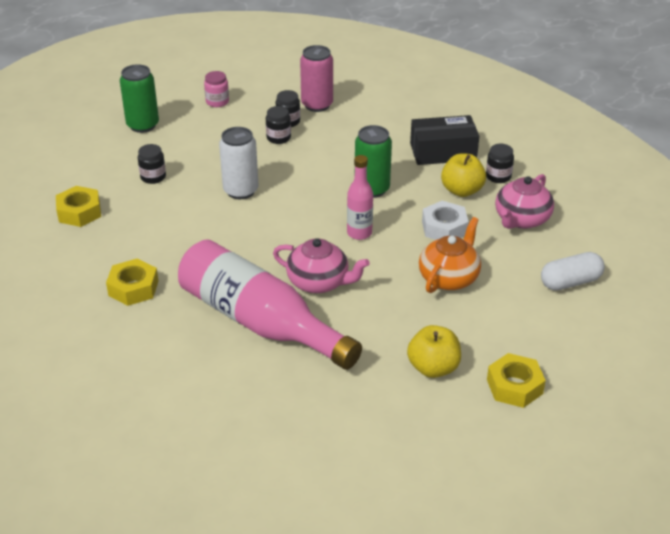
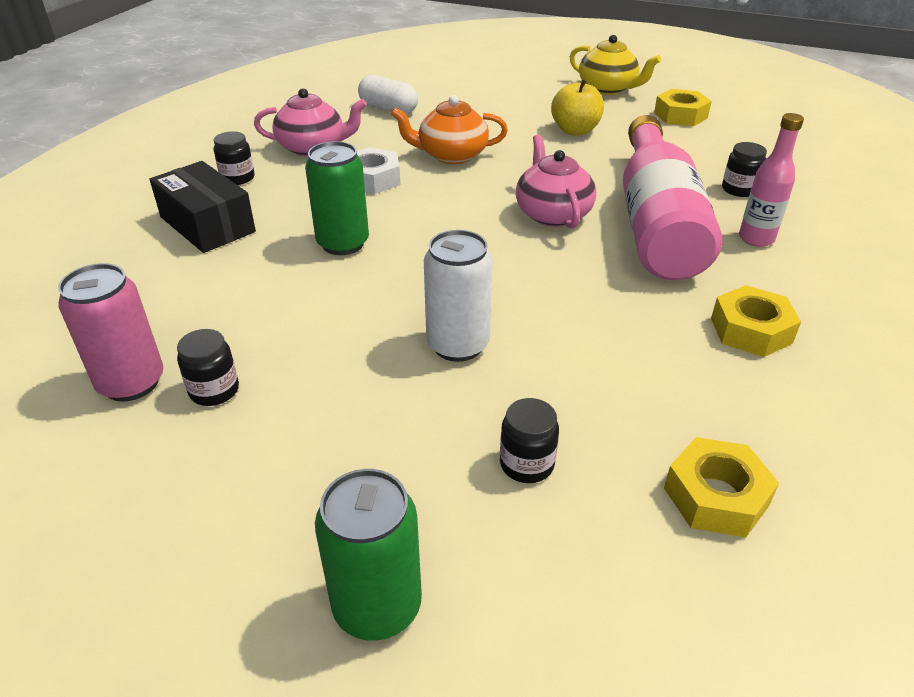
camera: 125 degrees left, 0 degrees up
(217, 102) = (193, 532): pink jar -> none
(278, 138) = (277, 377): black jar -> black jar (739, 189)
(359, 233) = (441, 221): pink bottle -> pink bottle (756, 239)
(462, 190) = (288, 189): yellow apple -> none
(510, 451) = (608, 89): none -> yellow teapot
(514, 386) = (545, 101): yellow nut -> yellow nut (680, 115)

